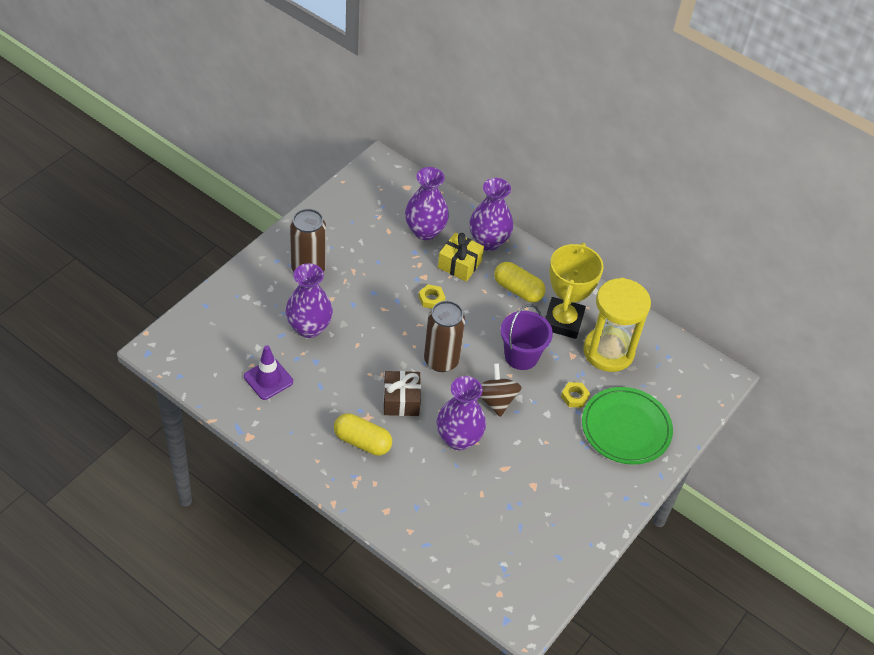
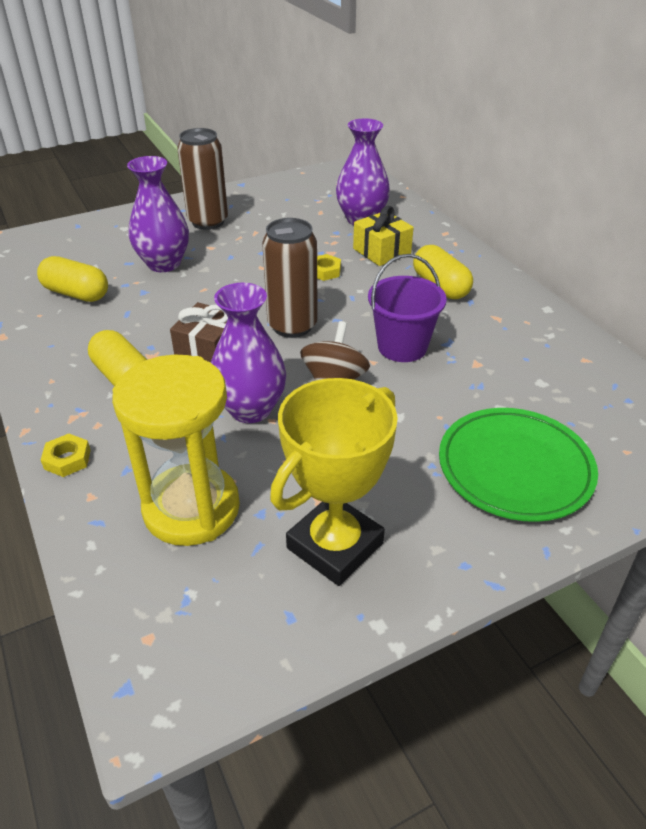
camera: 30 degrees right, 10 degrees down
(268, 379) = (76, 294): purple traffic cone -> yellow capsule
(488, 241) = (431, 241): purple vase -> none
(563, 321) = (483, 327): yellow trophy -> yellow trophy (335, 545)
(574, 397) = (452, 408): yellow nut -> yellow nut (67, 459)
(608, 351) = (534, 372): yellow hourglass -> yellow hourglass (191, 508)

